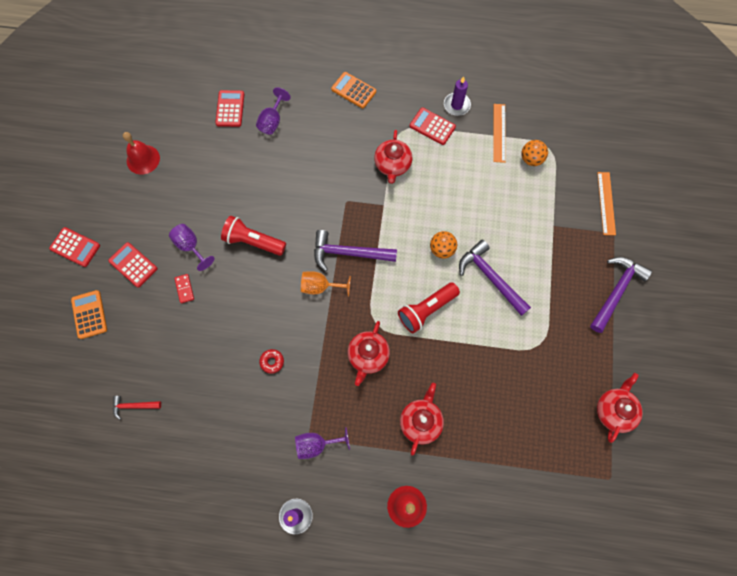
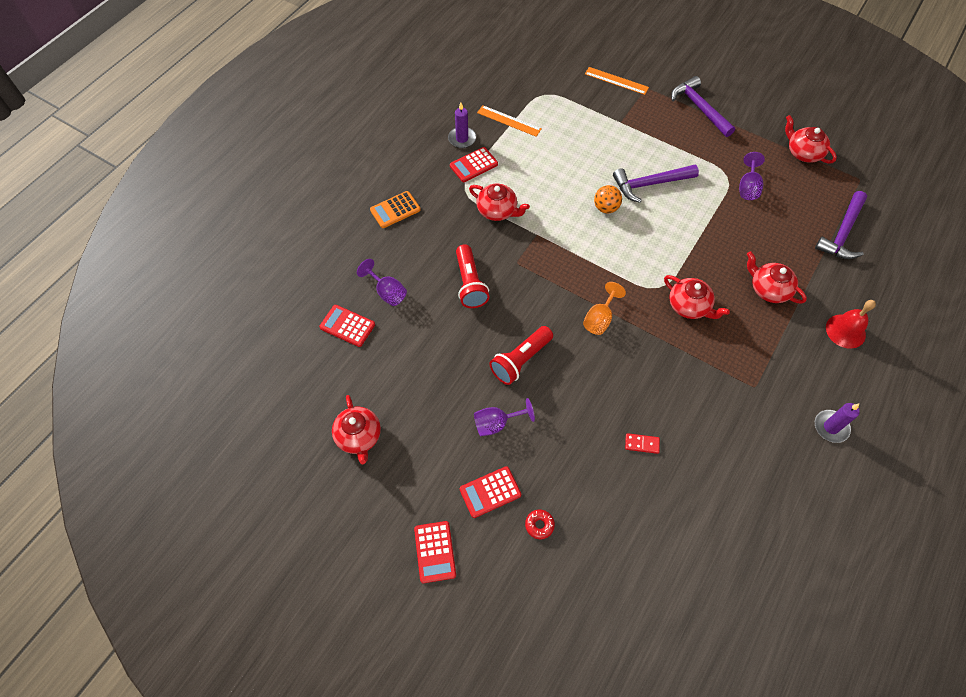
camera: 65 degrees left, 10 degrees down
(75, 247) = (435, 552): red calculator -> red calculator turned 120 degrees clockwise
(89, 314) = (531, 562): orange calculator -> none
(134, 406) = (663, 547): red hammer -> none
(143, 159) = (359, 437): red bell -> red teapot
(184, 289) = (545, 447): red domino -> red domino (642, 444)
(272, 362) = (663, 391): red donut -> red donut (539, 525)
(317, 444) = (764, 382): purple goblet -> purple goblet (748, 187)
(348, 253) = (574, 282): purple hammer -> purple hammer (842, 233)
(426, 310) = (661, 243): red flashlight -> red flashlight (470, 284)
(531, 159) = (548, 110): orange ball -> none

